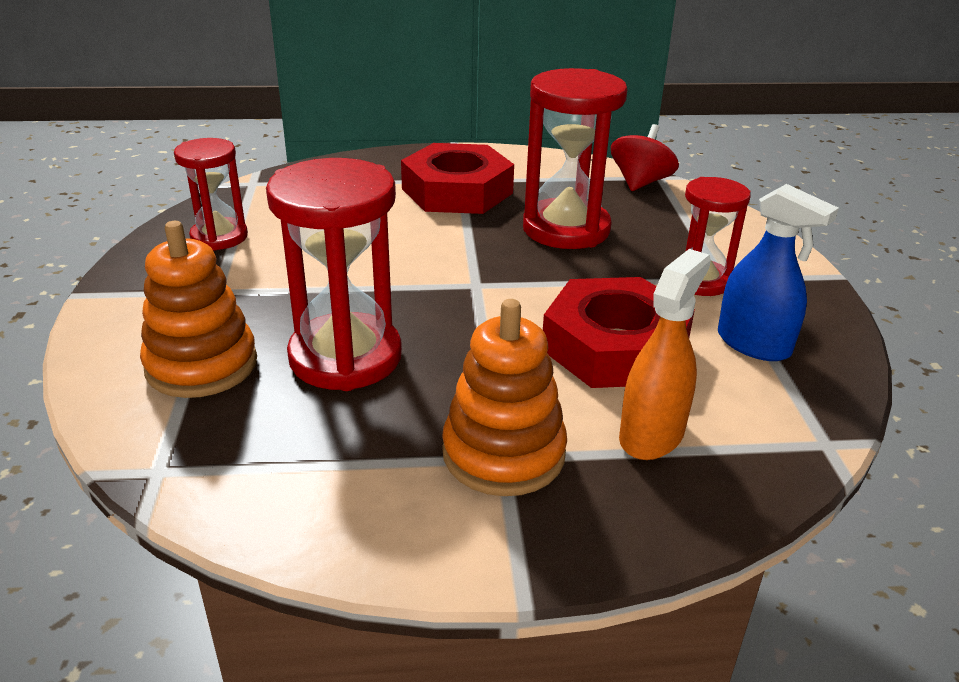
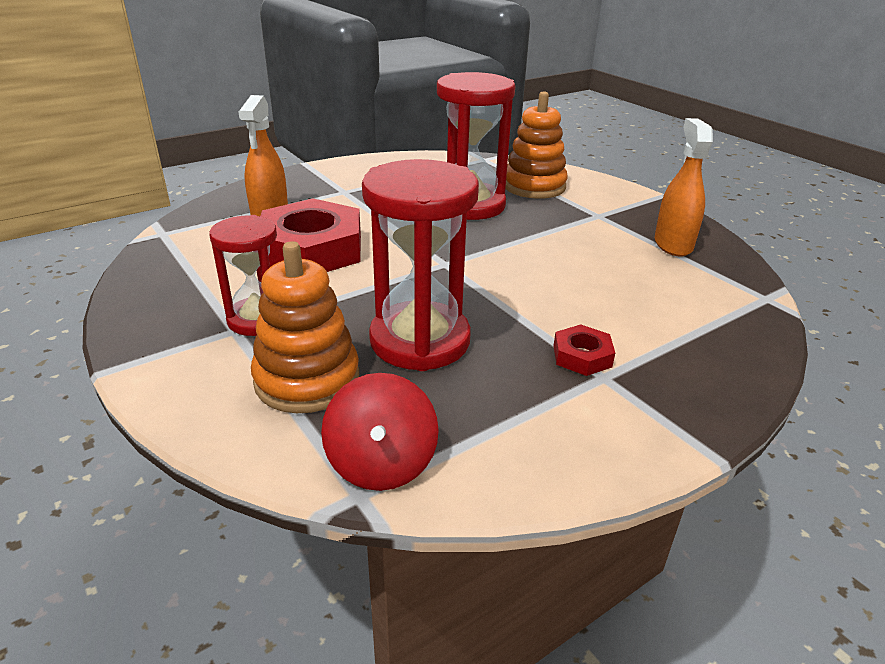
camera: 150 degrees right, 0 degrees up
(219, 237) = (673, 244): red hourglass -> orange spray bottle
(457, 191) = (582, 356): red nut -> red nut, size x0.45
(503, 453) = (344, 192): orange stacking toy -> orange stacking toy (307, 379)
(753, 344) = (206, 277): blue spray bottle -> none

